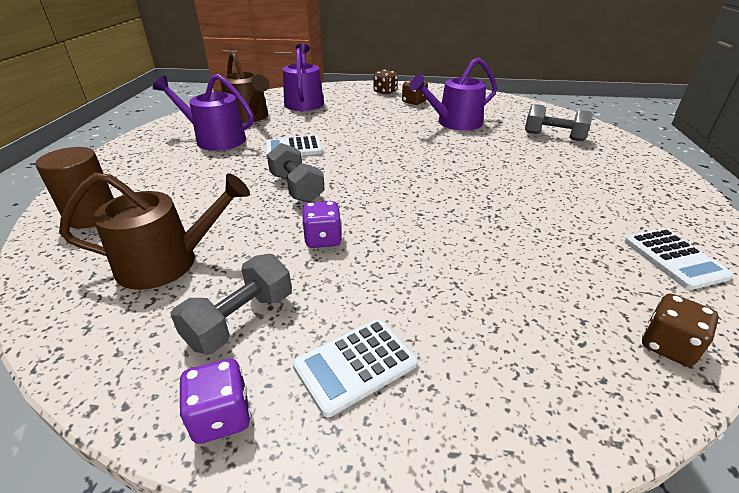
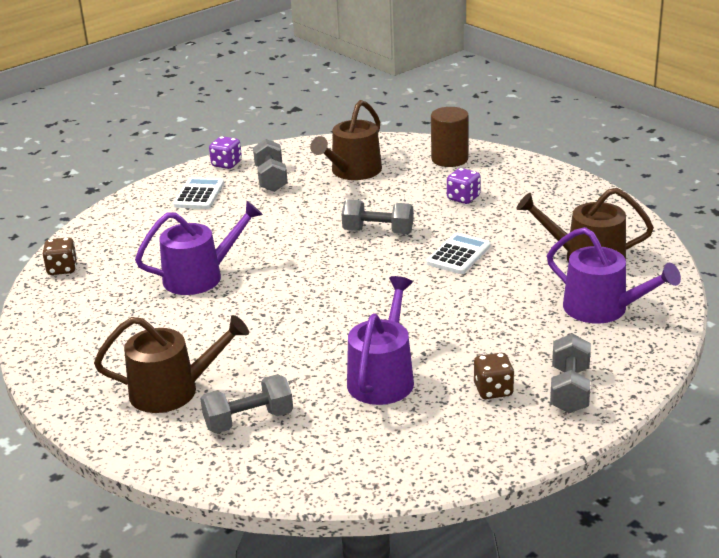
camera: 135 degrees right, 5 degrees down
(215, 139) = (539, 225): purple watering can -> purple watering can (200, 276)
(323, 239) = (297, 219): purple dice -> purple dice (463, 198)
(385, 92) = (569, 390): brown dice -> grey dumbbell
(593, 166) = (172, 391): none -> brown watering can
(674, 259) = (68, 322): white calculator -> none

